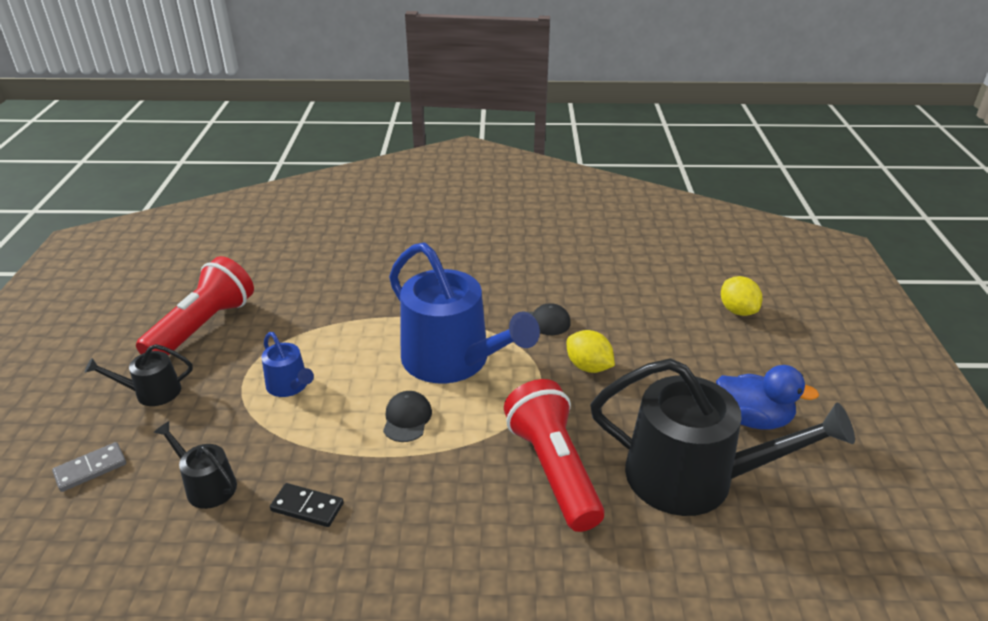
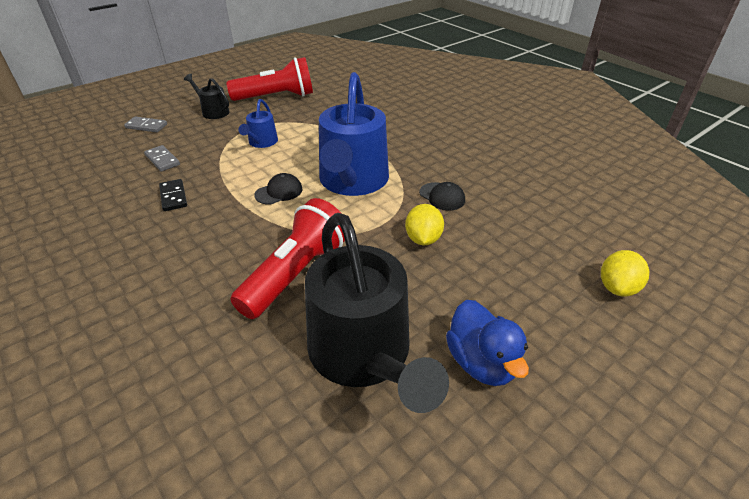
camera: 50 degrees right, 5 degrees up
(207, 485) = (162, 160): black watering can -> grey domino

